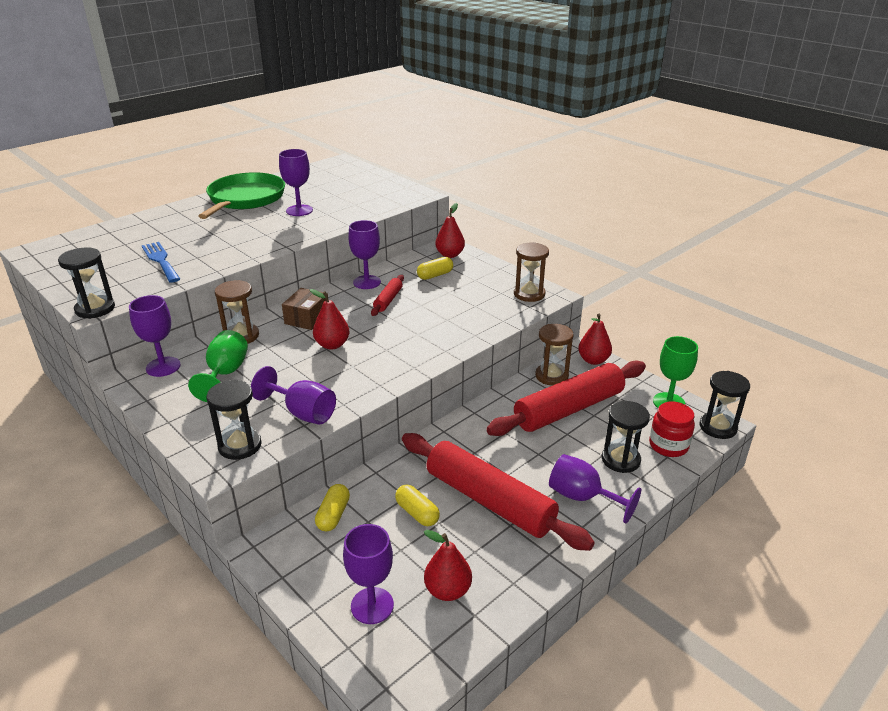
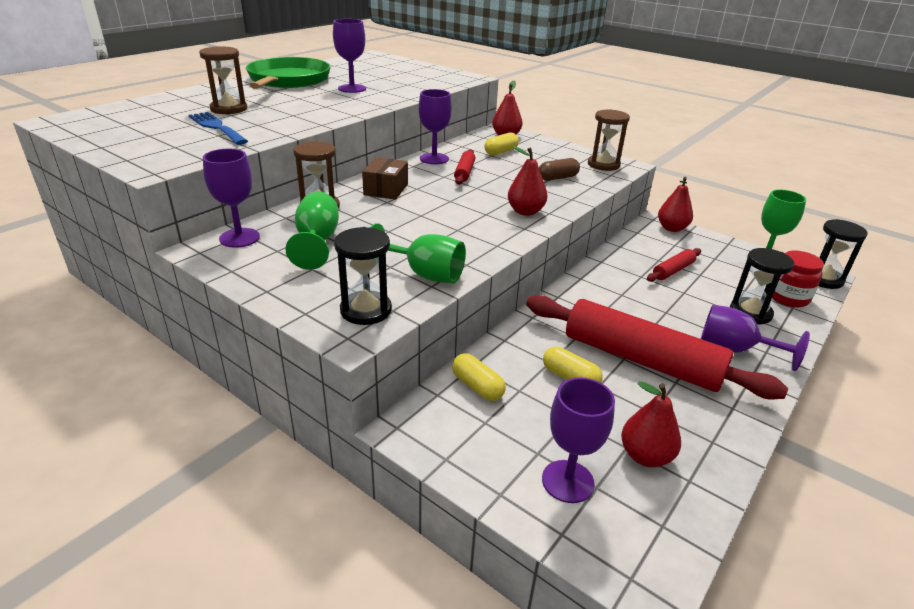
camera: 10 degrees left, 0 degrees up
(95, 309) = (154, 169): black hourglass -> none
(303, 413) = (425, 274): purple goblet -> green goblet
(332, 345) = (425, 211): red pear -> red pear (525, 212)
(333, 515) = (477, 386): yellow capsule -> yellow capsule turned 45 degrees counterclockwise
(474, 309) = (557, 178): none -> brown capsule
(551, 376) = (640, 243): brown hourglass -> brown hourglass (229, 109)
(568, 409) = (673, 270): red rolling pin -> red rolling pin, size x0.45

